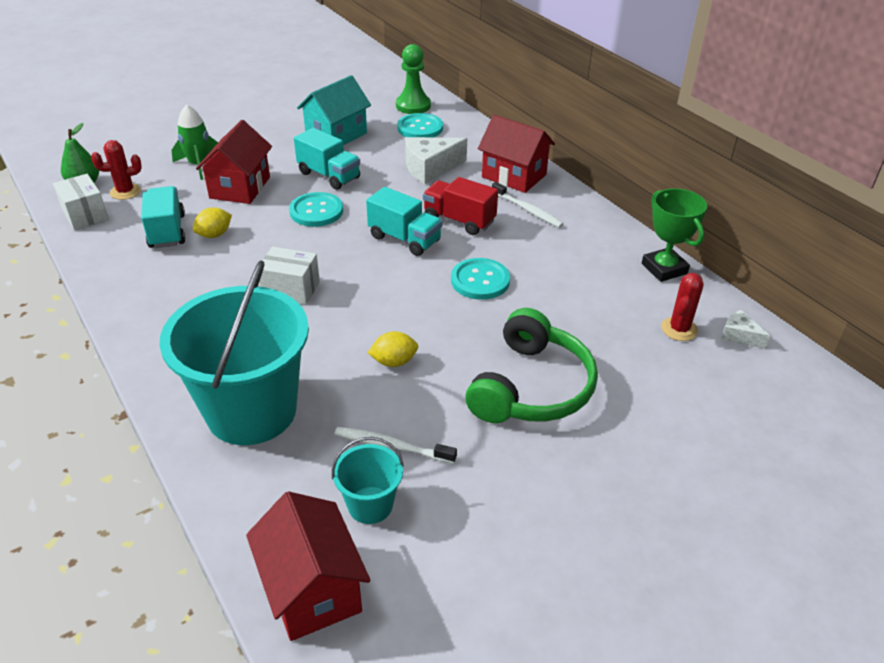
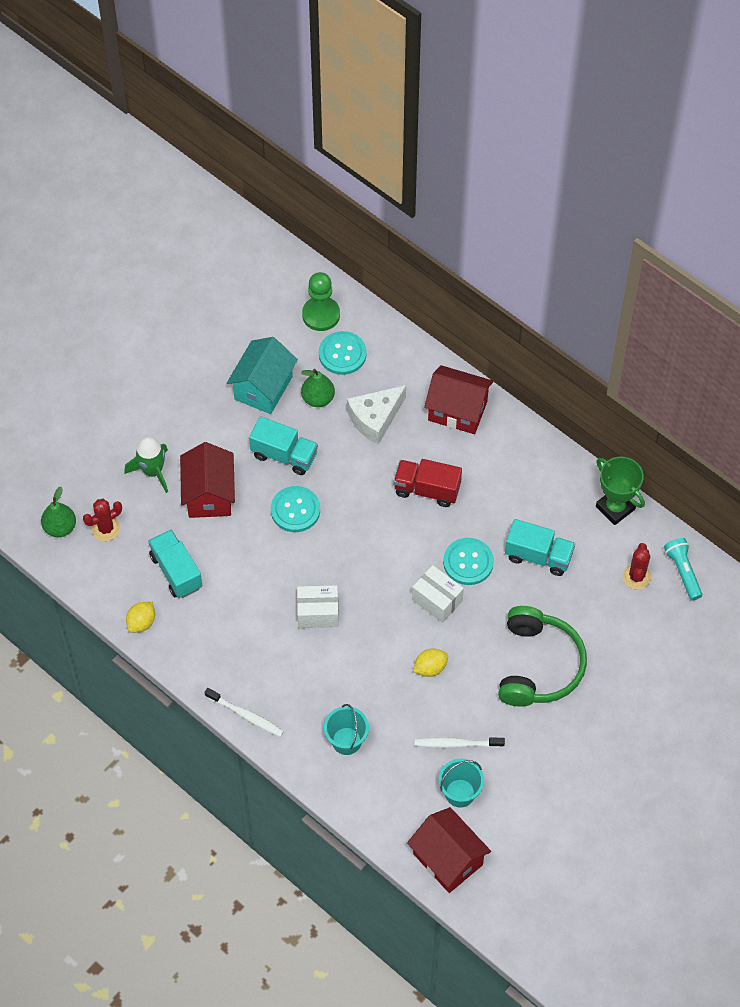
camera: 15 degrees left, 20 degrees up
(85, 215) = (89, 569): white box -> white box (437, 600)
(214, 235) = (220, 565): yellow lemon -> yellow lemon (141, 622)
(251, 411) = (346, 741): turquoise bucket -> turquoise bucket, size x0.45
(382, 148) = (318, 398): none -> green pear
(404, 239) = (388, 527): turquoise truck -> turquoise truck (538, 556)
(527, 210) = (483, 458): white toothbrush -> white toothbrush (245, 715)
(739, 336) = (683, 572): white cheese -> turquoise flashlight

